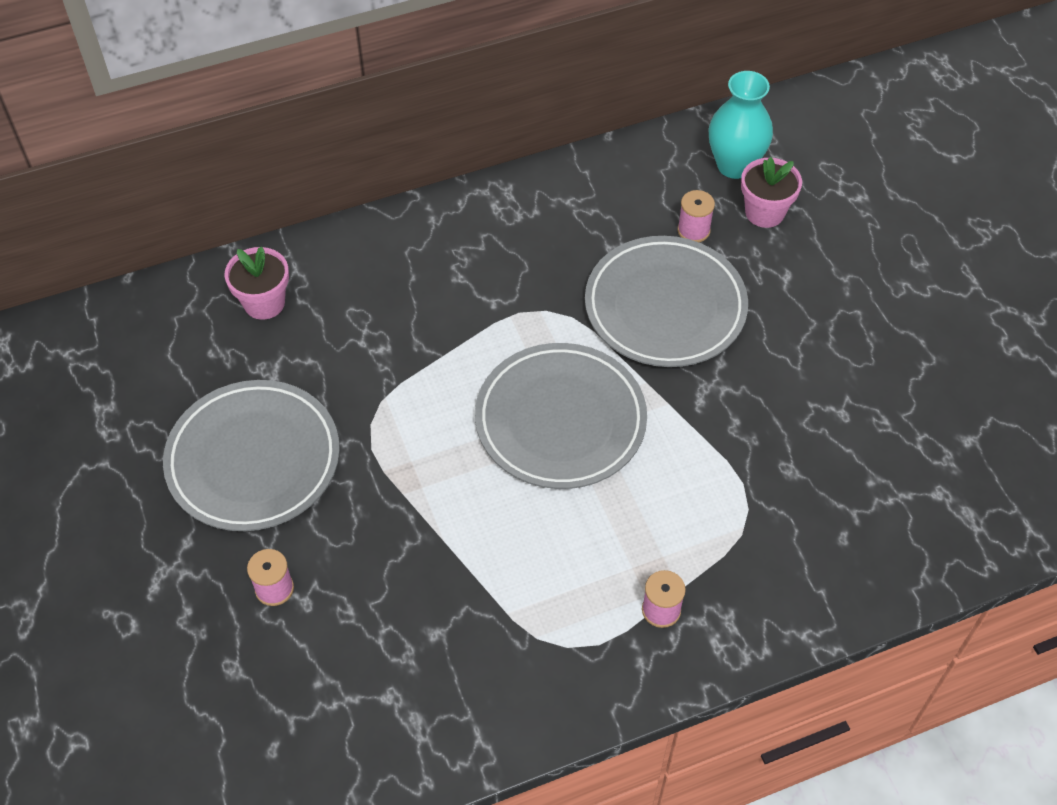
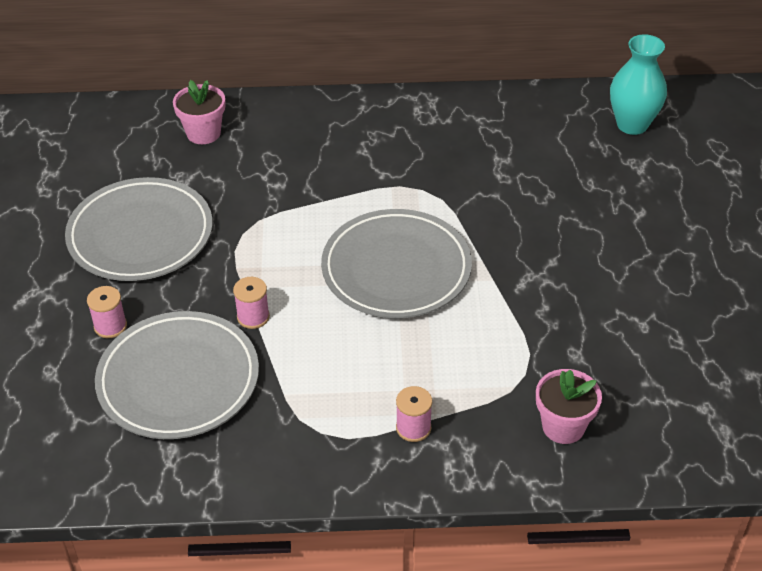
camera: 20 degrees right, 10 degrees down
(665, 307) = (524, 210): grey plate -> grey plate (178, 380)
(693, 230) = (574, 162): pink spool -> pink spool (253, 317)
(764, 212) = (643, 163): pink flower pot -> pink flower pot (563, 426)

